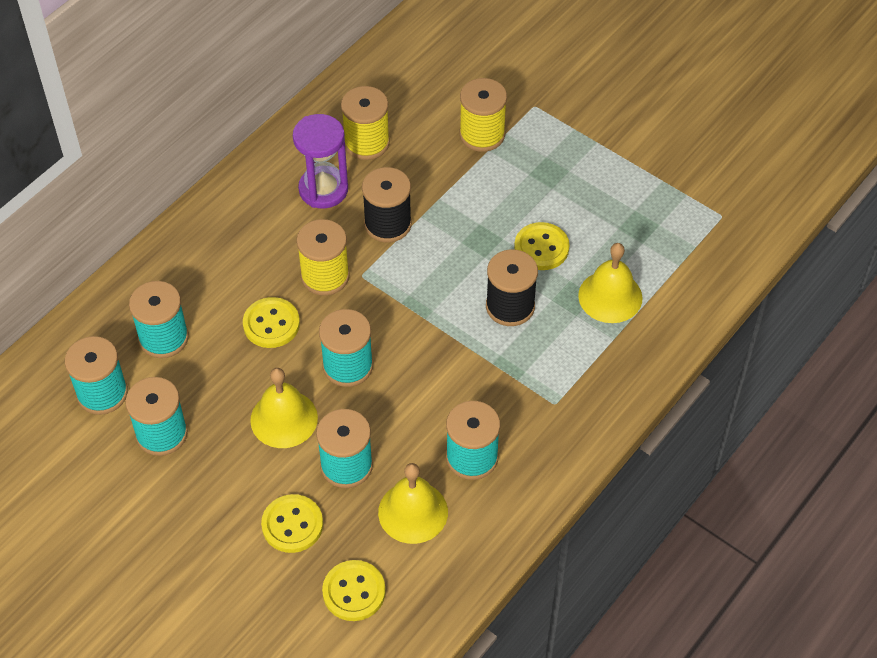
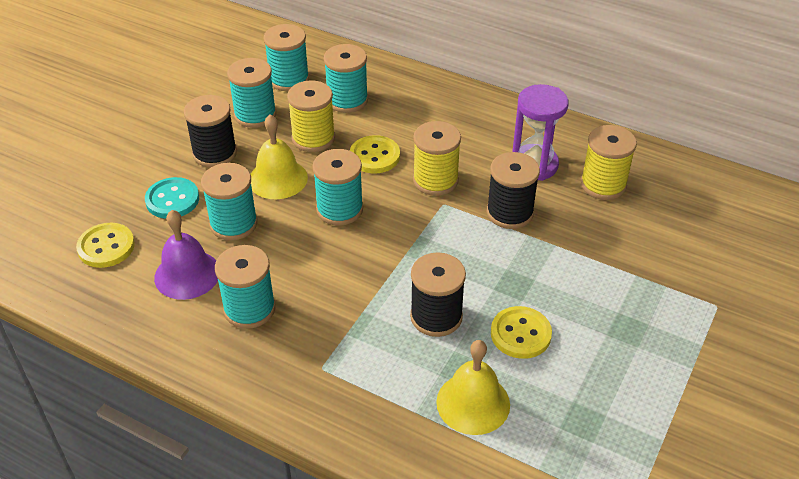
camera: 80 degrees right, 10 degrees down
(222, 479) = (215, 153): none -> black spool
(292, 525) = (172, 200): yellow button -> turquoise button
(413, 512) = (187, 274): yellow bell -> purple bell
(482, 134) = (654, 267): yellow spool -> yellow spool (313, 138)

